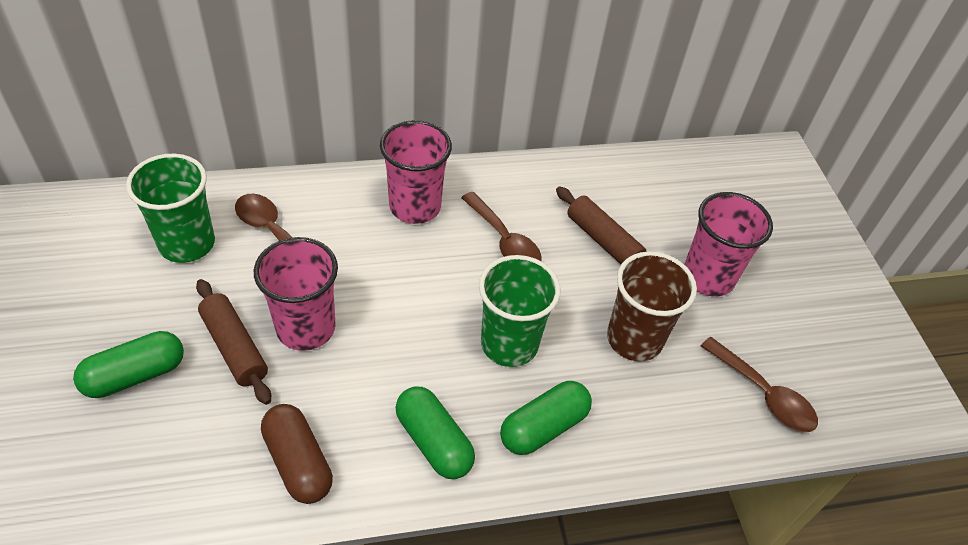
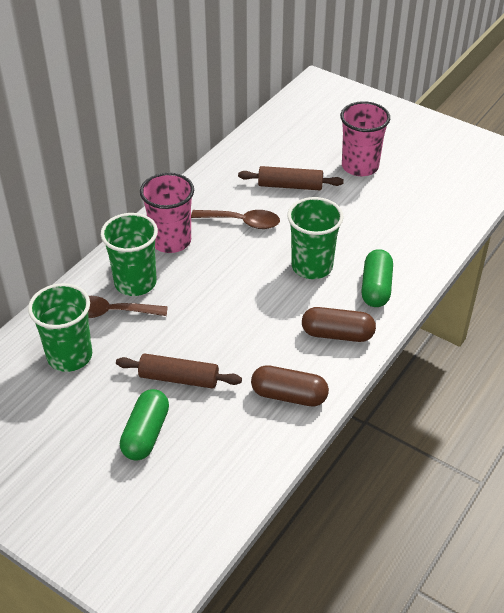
camera: 40 degrees left, 5 degrees down
(306, 328) = (202, 340): pink cup -> none
(330, 221) = (135, 283): none -> green cup
(434, 441) = (337, 334): green capsule -> brown capsule
(634, 339) = (364, 219): brown cup -> none
(763, 394) = (446, 199): brown spoon -> none

